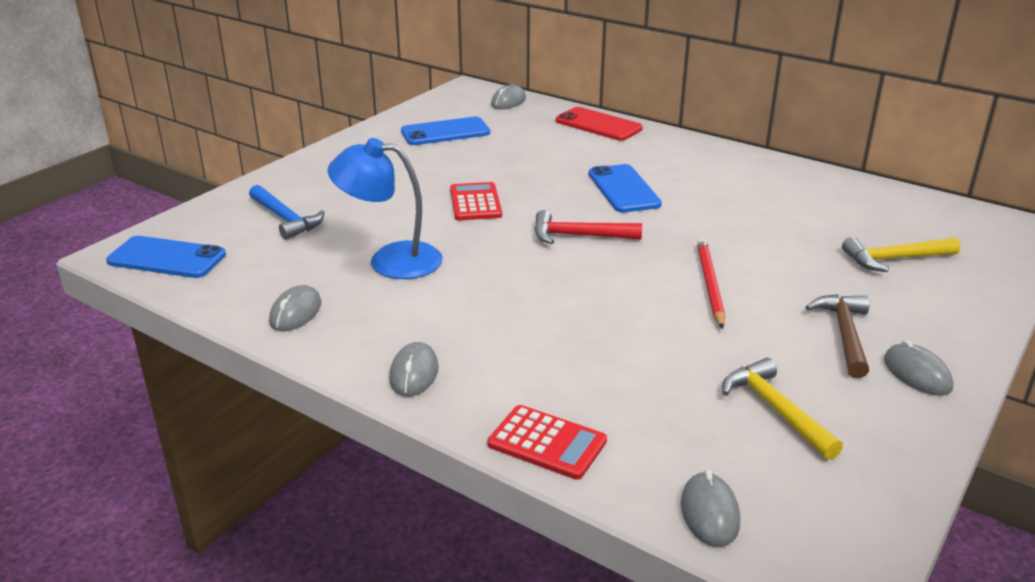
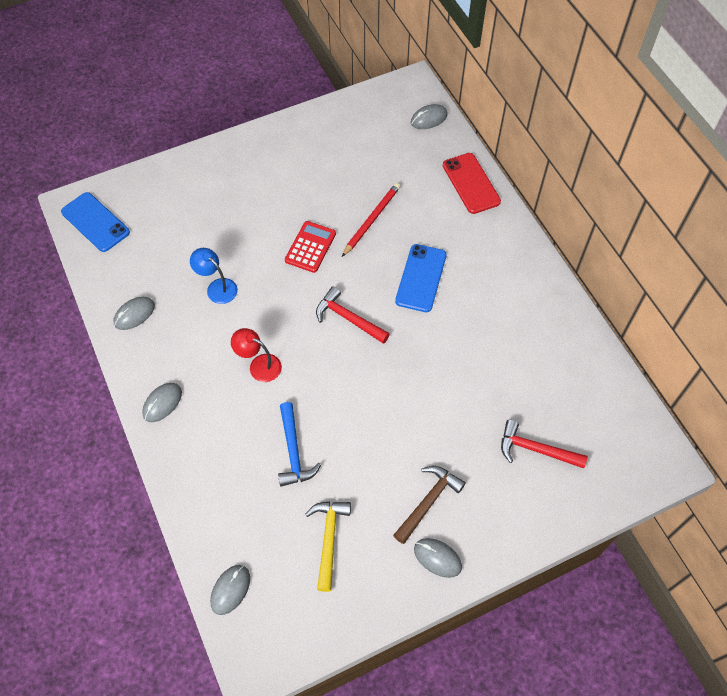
camera: 30 degrees right, 30 degrees up
(286, 219) = (183, 210): blue hammer -> blue hammer (293, 451)
(390, 260) = (217, 287): blue lamp -> blue lamp, size x0.62
(445, 132) = (352, 144): blue phone -> none
(512, 300) = (259, 365): none -> red lamp
(547, 443) = (191, 496): red calculator -> none
(709, 284) = (389, 411): red pencil -> red pencil (371, 220)
(894, 259) = (535, 449): yellow hammer -> red hammer
(917, 374) = (437, 558): grey mouse -> grey mouse turned 60 degrees counterclockwise

